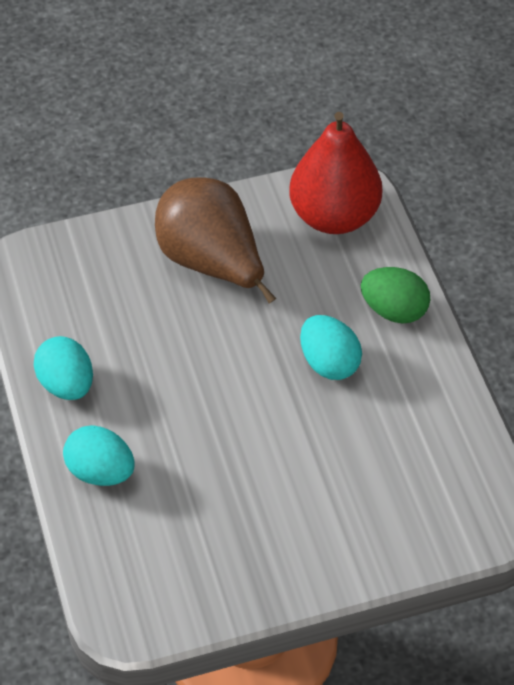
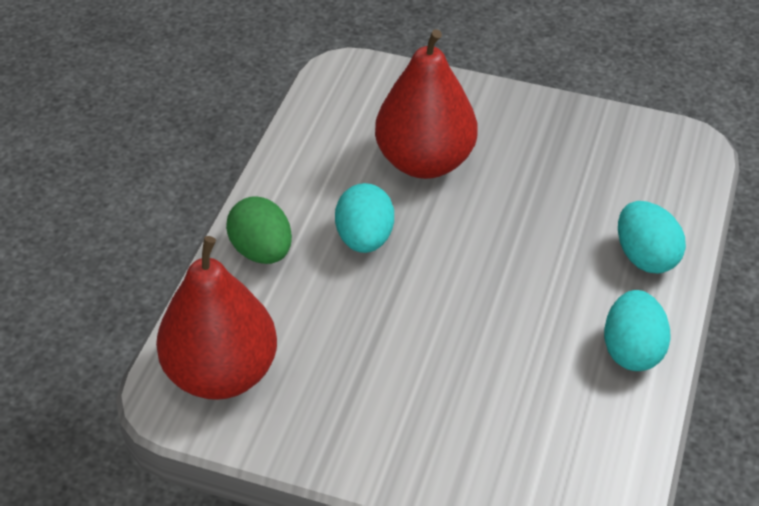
camera: 145 degrees left, 5 degrees down
(211, 263) = (392, 394): brown pear -> none
(343, 461) = (424, 161): none -> red pear

